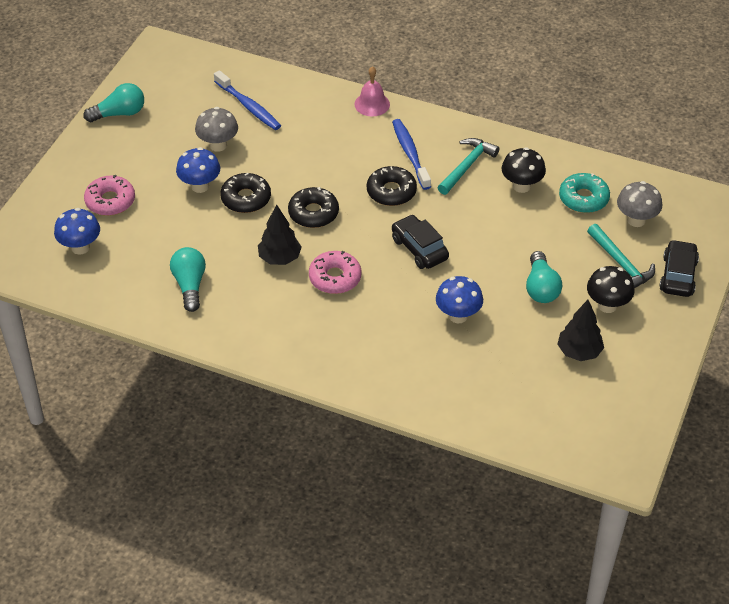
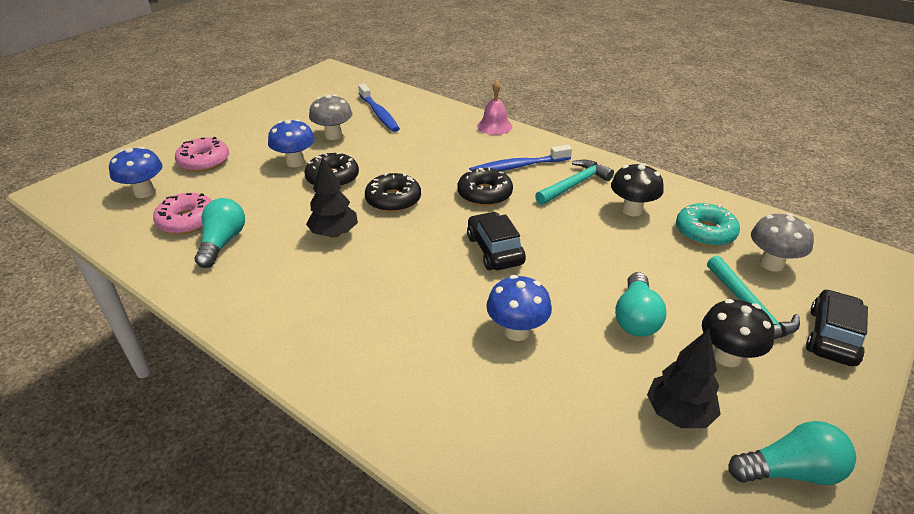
camera: 15 degrees right, 10 degrees down
(119, 113) = (263, 104): turquoise light bulb -> turquoise light bulb (790, 471)
(335, 278) = (384, 262): pink donut -> pink donut (187, 220)
(410, 154) = (517, 166): blue toothbrush -> blue toothbrush turned 105 degrees counterclockwise

